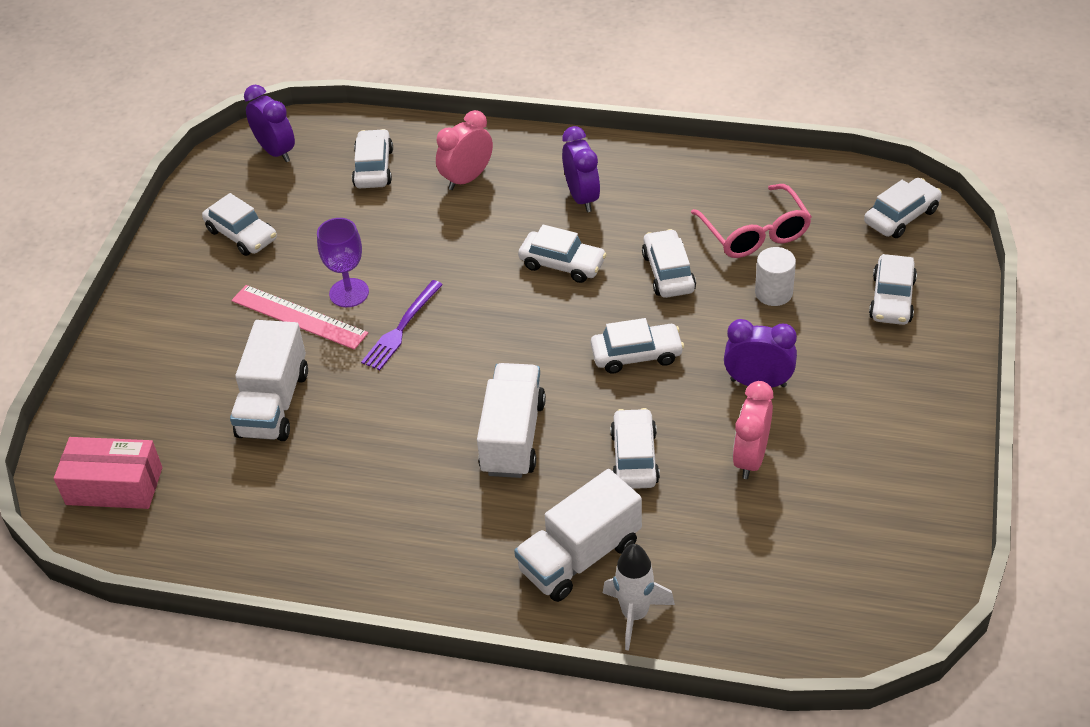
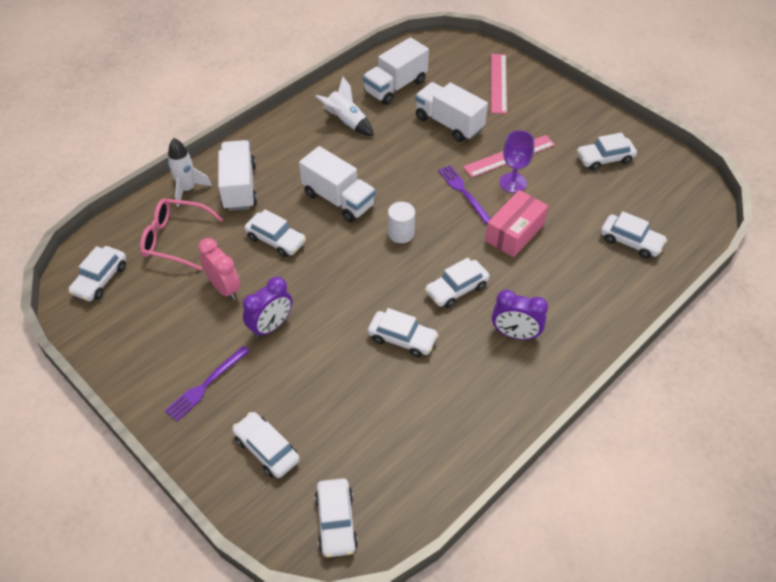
camera: 120 degrees right, 5 degrees up
(114, 486) = (442, 58): pink box -> pink box (514, 232)
(142, 394) = (498, 83): none -> pink ruler
(226, 505) = (395, 86): none -> white truck
(276, 151) = (683, 202): purple clock -> none
(350, 517) = (346, 122): none -> white rocket
(467, 178) = (583, 283): pink clock -> none
(636, 355) = (347, 282): white car -> white car (100, 279)
(755, 233) = (397, 412): pink glasses -> pink glasses (175, 239)
(773, 293) = (333, 384): white cylinder -> white cylinder (401, 233)
(880, 389) = (206, 385): none -> purple fork

